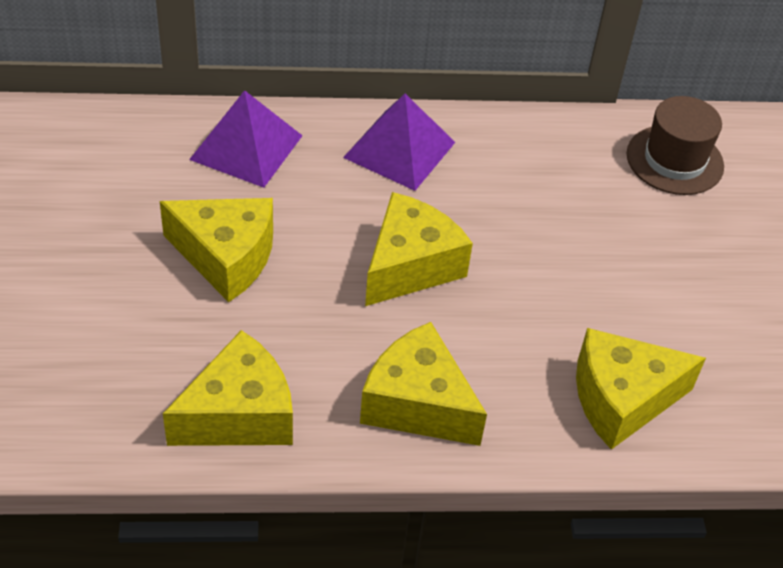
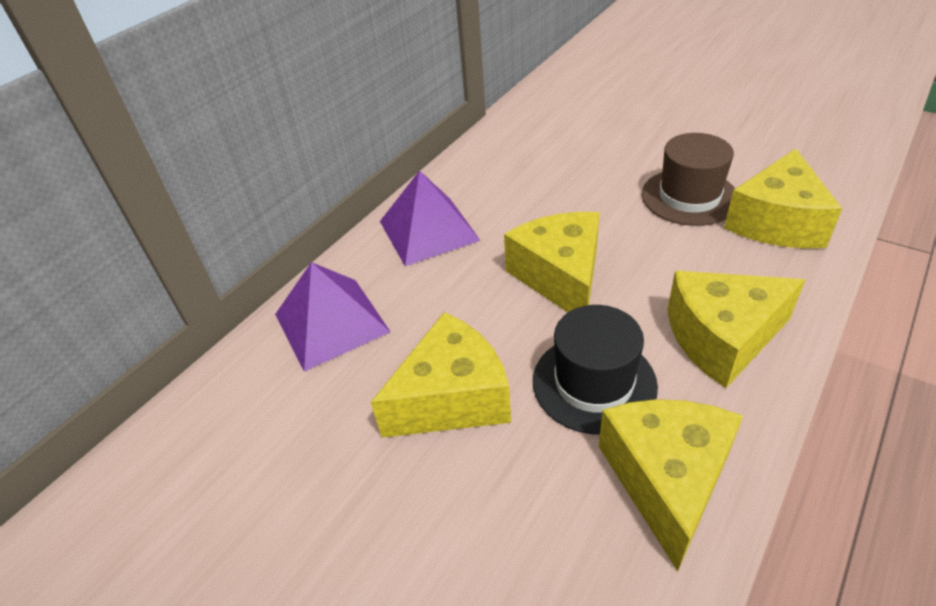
camera: 45 degrees left, 5 degrees down
(303, 336) = (594, 383): none -> black hat
(674, 160) = (562, 111): brown hat -> brown hat (689, 197)

